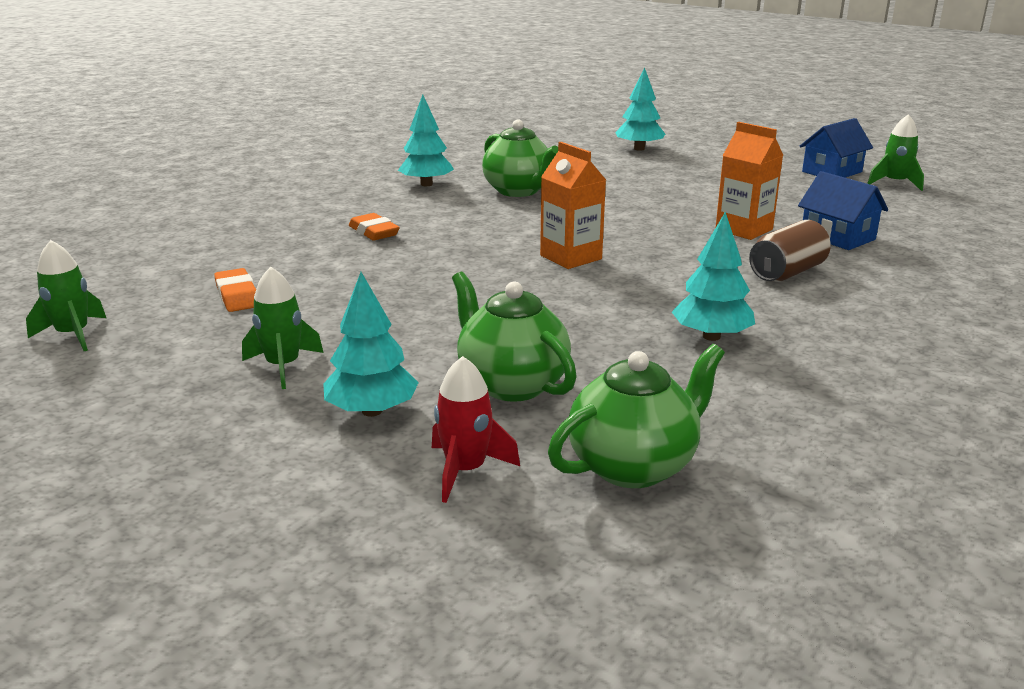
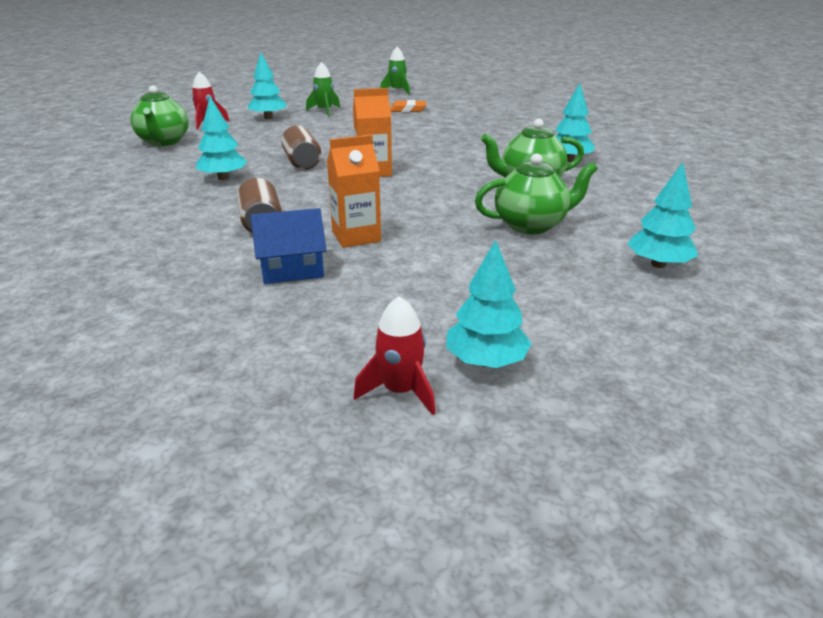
camera: 115 degrees right, 5 degrees up
(374, 232) = (473, 137): orange eraser -> none
(511, 384) = (251, 136): green teapot -> green teapot (531, 225)
(588, 305) = (302, 162): none -> brown can
(831, 172) = (485, 361): blue house -> turquoise tree
(895, 183) = (400, 391): green rocket -> red rocket

